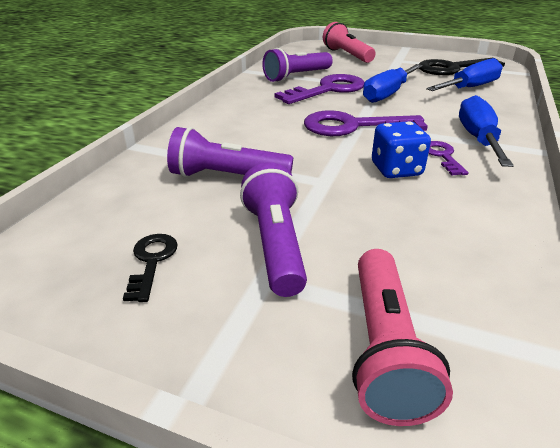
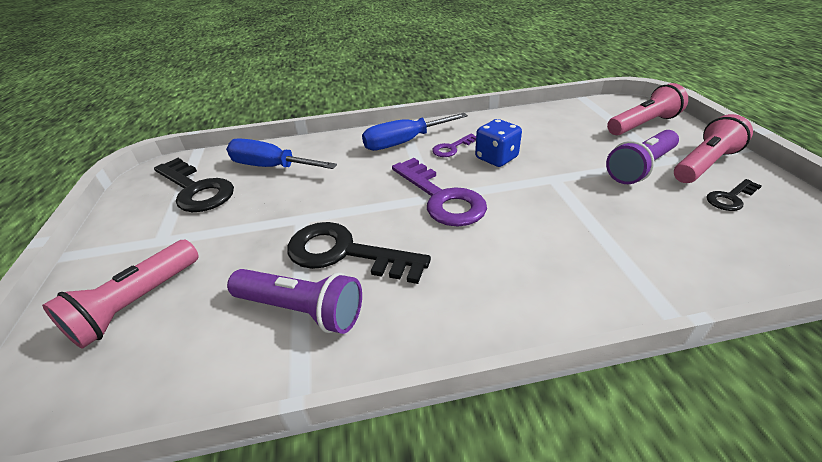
camera: 120 degrees left, 5 degrees up
(215, 304) = (704, 164): none -> pink flashlight
(227, 177) = (617, 221): purple flashlight -> none
(328, 90) = (345, 253): purple key -> black key
(388, 94) = (327, 206): blue screwdriver -> none

